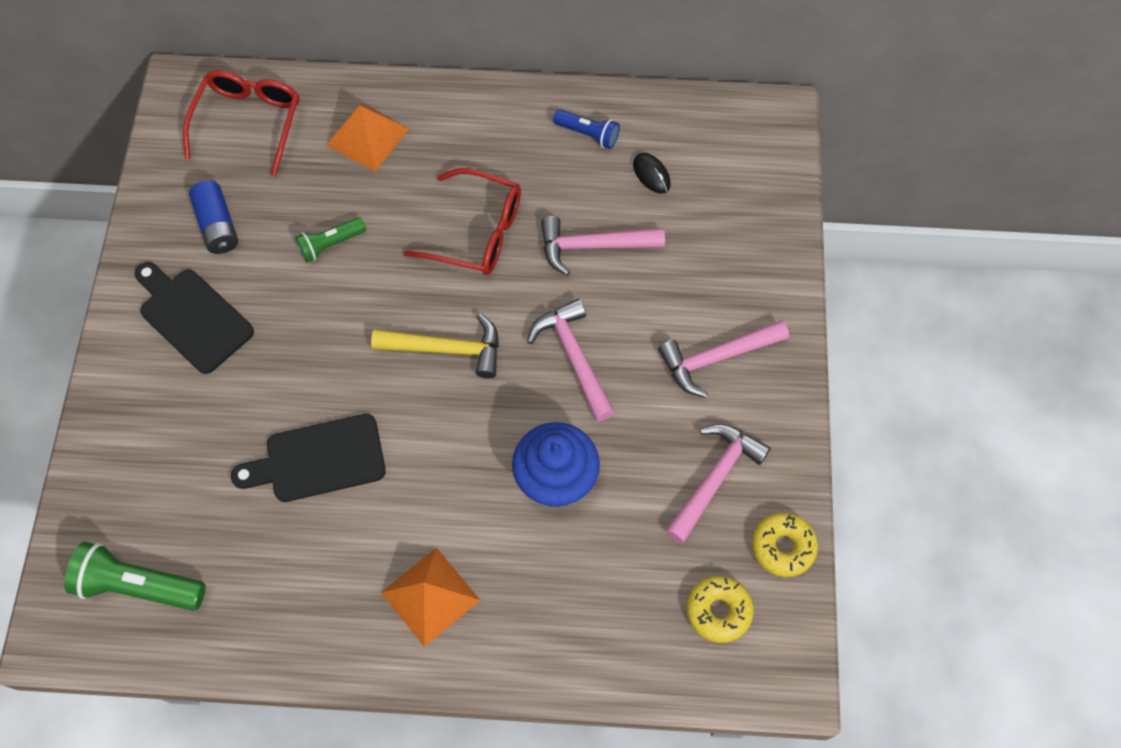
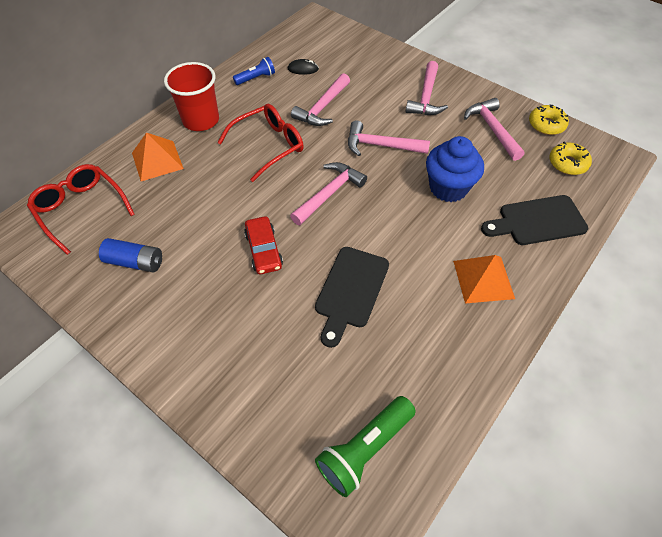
camera: 55 degrees left, 10 degrees down
(192, 317) = (187, 309): black cutting board -> black cutting board (537, 221)
(315, 336) = (263, 250): none -> red car
(330, 244) = (209, 212): green flashlight -> none
(447, 349) = (329, 193): yellow hammer -> pink hammer
(464, 131) = (201, 120): none -> red cup

